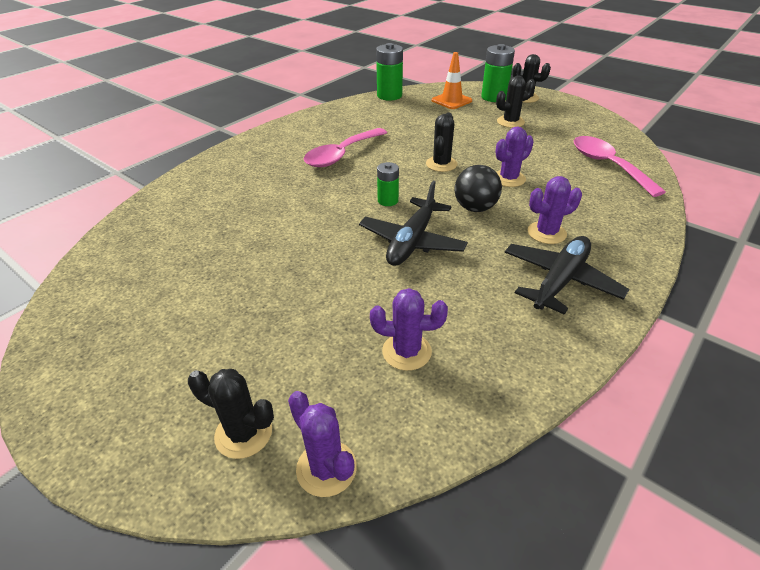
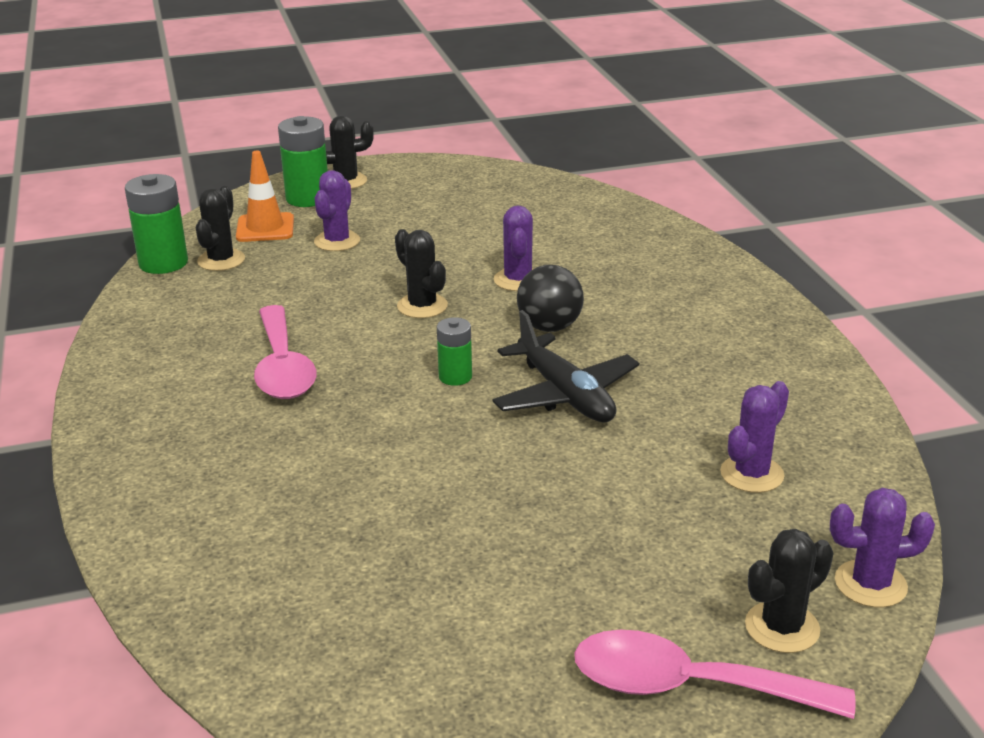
camera: 55 degrees left, 10 degrees down
(510, 122) = (391, 219): black cactus -> black cactus (221, 260)
(546, 233) = (649, 308): purple cactus -> purple cactus (337, 241)
(559, 281) = (733, 339): black plane -> none
(607, 165) = (571, 215): pink spoon -> pink spoon (688, 686)

